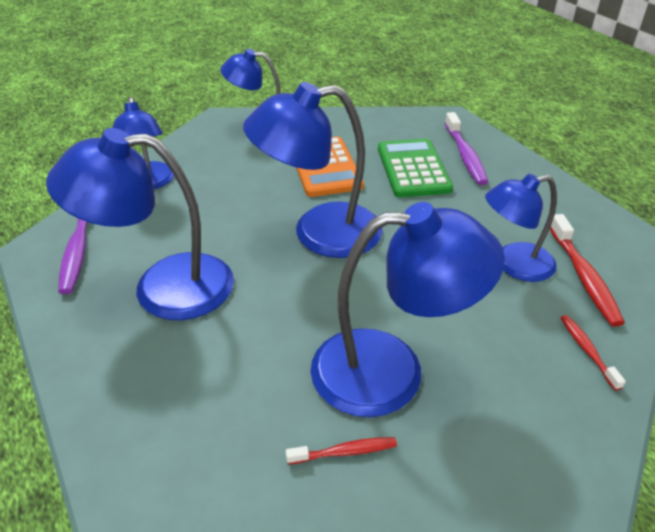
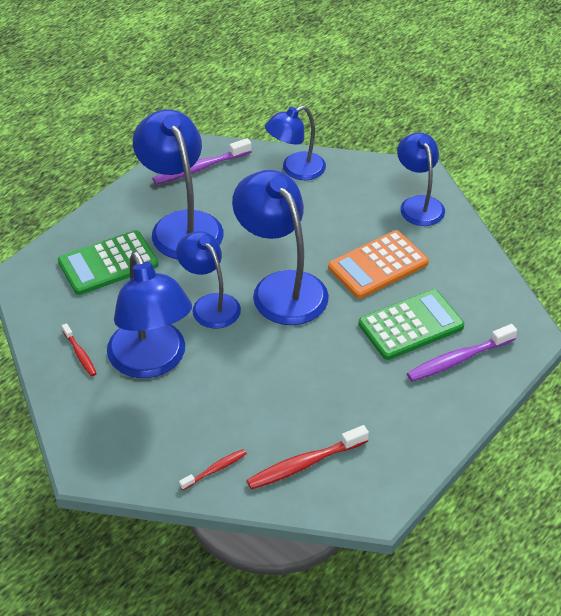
camera: 70 degrees right, 5 degrees up
(180, 377) = (108, 263): none -> green calculator
(513, 265) = (298, 416): blue lamp -> blue lamp (210, 304)

